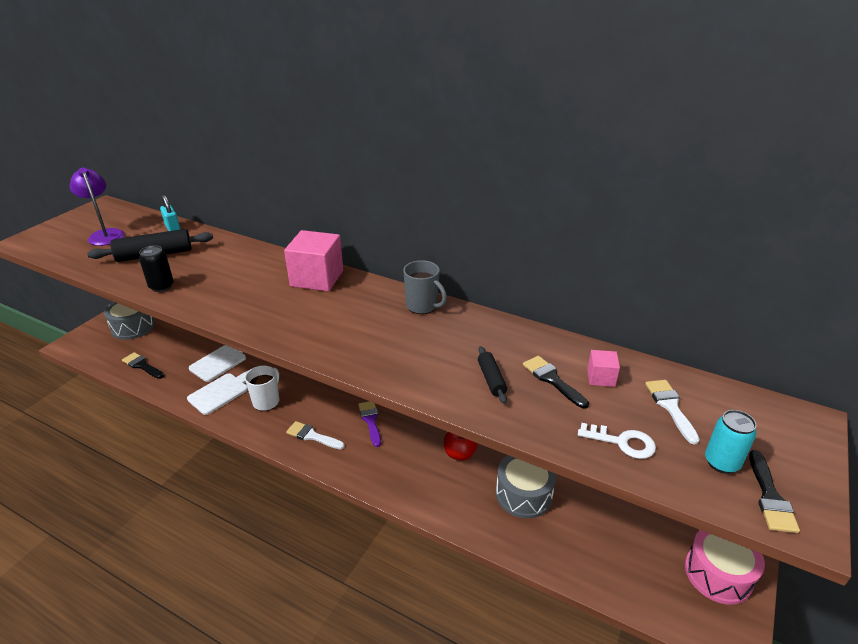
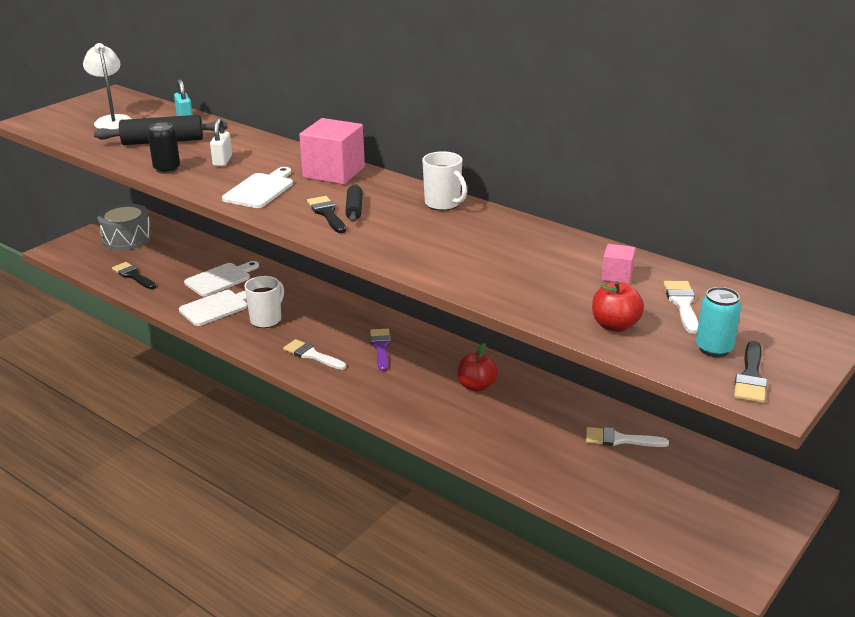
camera: 10 degrees right, 5 degrees down
(105, 234) = (112, 120): purple lamp -> white lamp
(213, 273) = (222, 161): none -> white padlock
(253, 304) = (260, 189): none -> white cutting board
(422, 306) = (443, 204): grey mug -> white mug
(491, 379) = (496, 268): black rolling pin -> black rolling pin (354, 209)
(523, 494) = (540, 428): grey drum -> none
(552, 380) = (562, 273): black brush -> black brush (327, 213)
(592, 498) = (620, 439): none -> white brush
(622, 442) = (615, 325): white key -> red apple
(718, 574) = (743, 518): pink drum -> none

